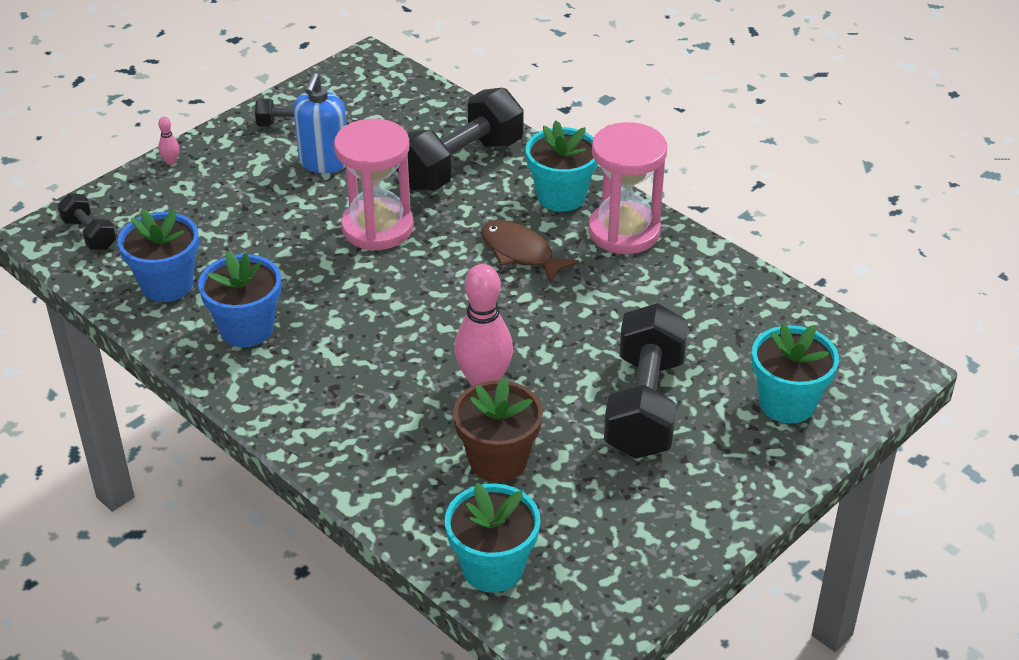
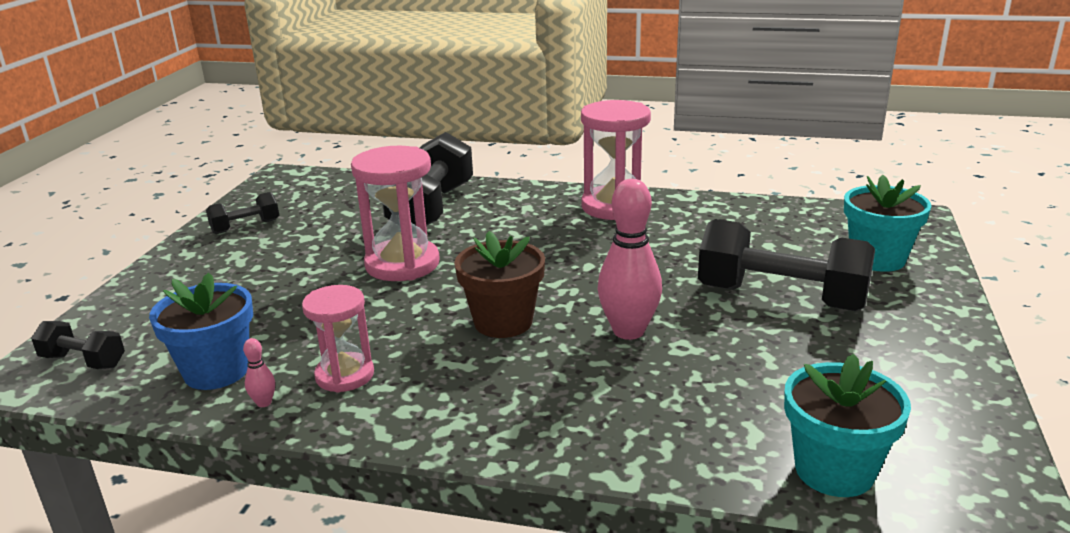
camera: 30 degrees left, 15 degrees down
(171, 161) = (139, 281): pink bowling pin -> pink bowling pin (264, 403)
(247, 329) = (344, 375): blue flower pot -> pink hourglass
(324, 162) = (304, 240): blue soap dispenser -> none
(498, 460) = (718, 382): brown flower pot -> brown flower pot (503, 322)
(520, 253) = (549, 242): brown fish -> none
(561, 196) = (538, 202): turquoise flower pot -> none
(644, 405) = (781, 298): black dumbbell -> black dumbbell turned 45 degrees counterclockwise

